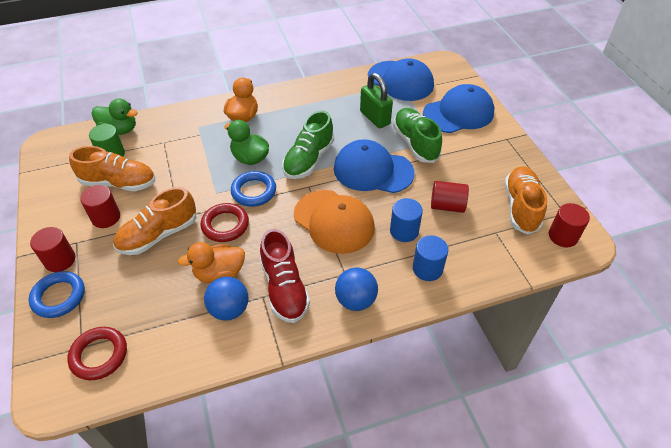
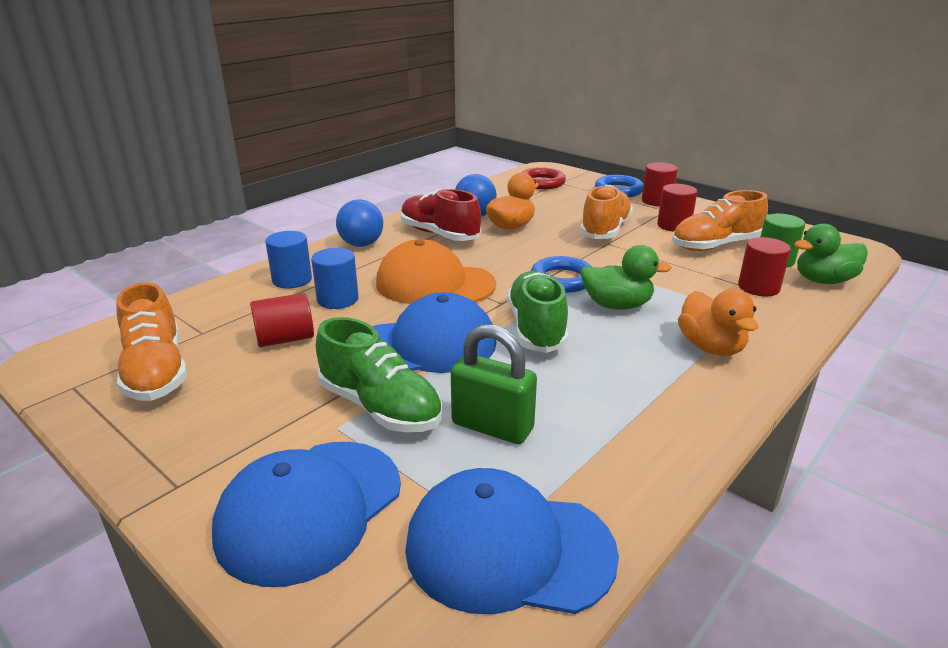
camera: 150 degrees right, 20 degrees down
(225, 225) = (552, 250): red ring -> none
(563, 236) = (88, 356): red cylinder -> red cylinder (758, 287)

